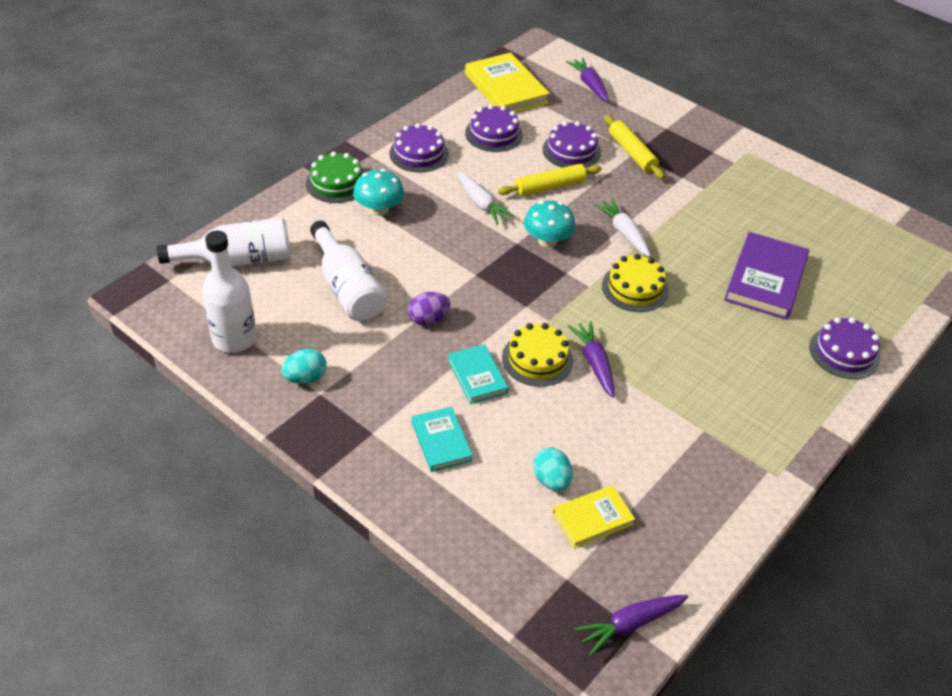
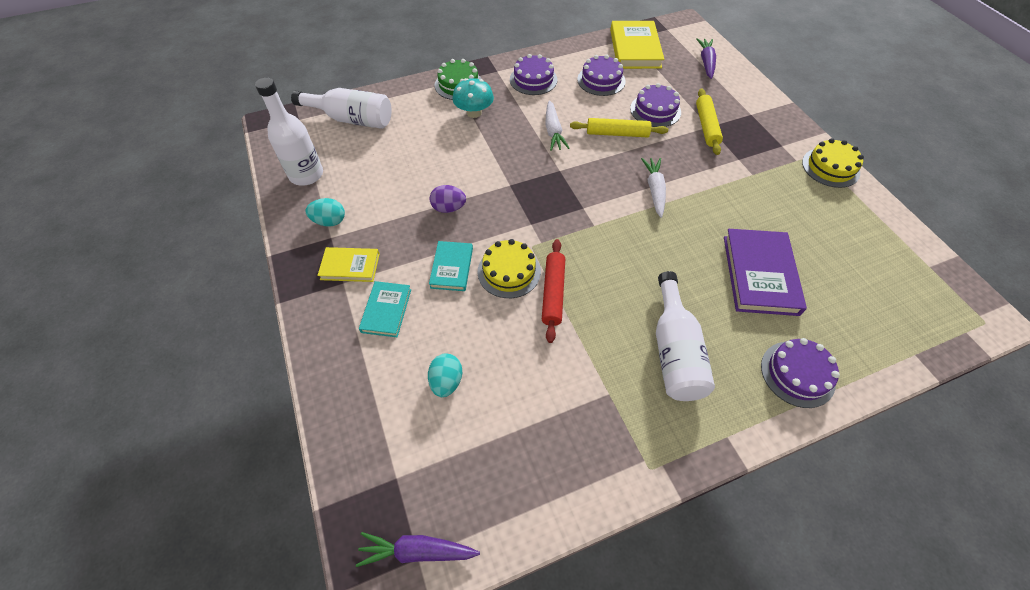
camera: 30 degrees right, 10 degrees up
(347, 287) = (409, 163): white bottle -> white bottle (674, 350)
(547, 241) = (585, 176): turquoise mushroom -> none
(592, 518) = (456, 432): yellow book -> yellow book (350, 266)
(594, 363) = (553, 293): purple carrot -> red rolling pin
(635, 288) = (632, 240): yellow cake -> yellow cake (830, 167)
(765, 279) = (760, 274): purple book -> purple book turned 45 degrees counterclockwise

